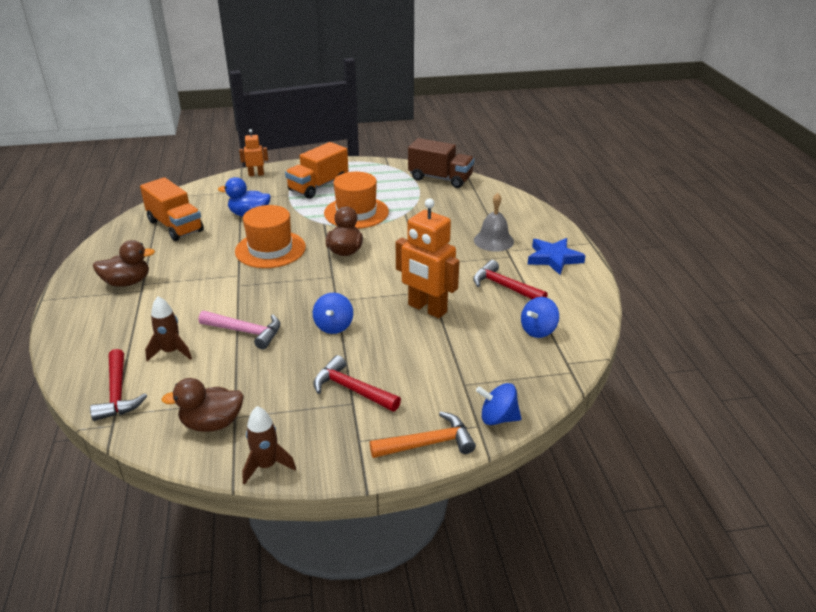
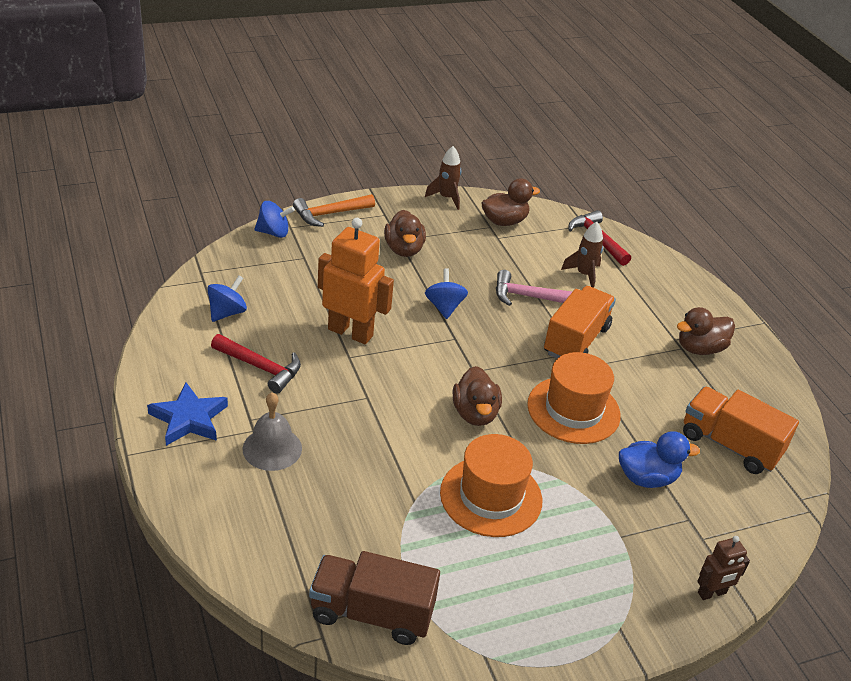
camera: 165 degrees right, 5 degrees up
(256, 174) = (712, 593): orange robot -> brown robot
(318, 186) = (583, 565): orange truck -> orange truck (576, 340)
(351, 389) = (404, 249): red hammer -> brown duck

